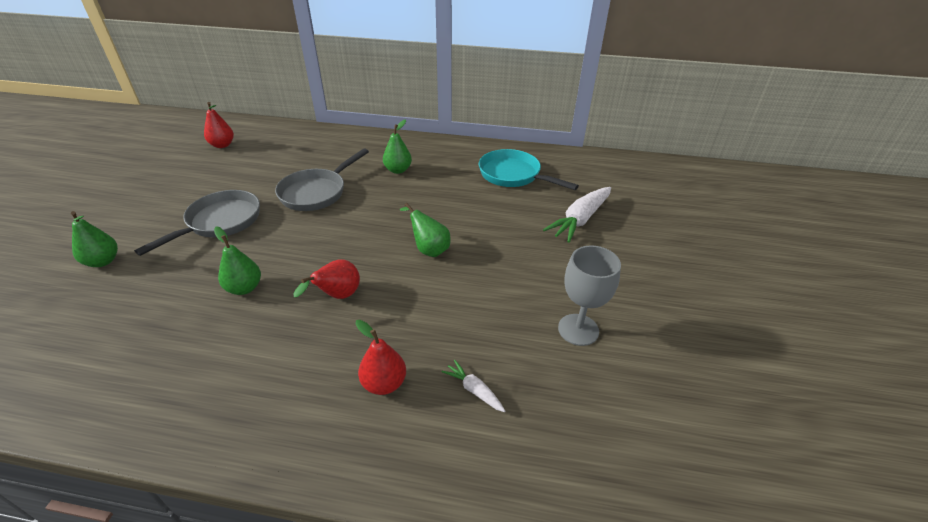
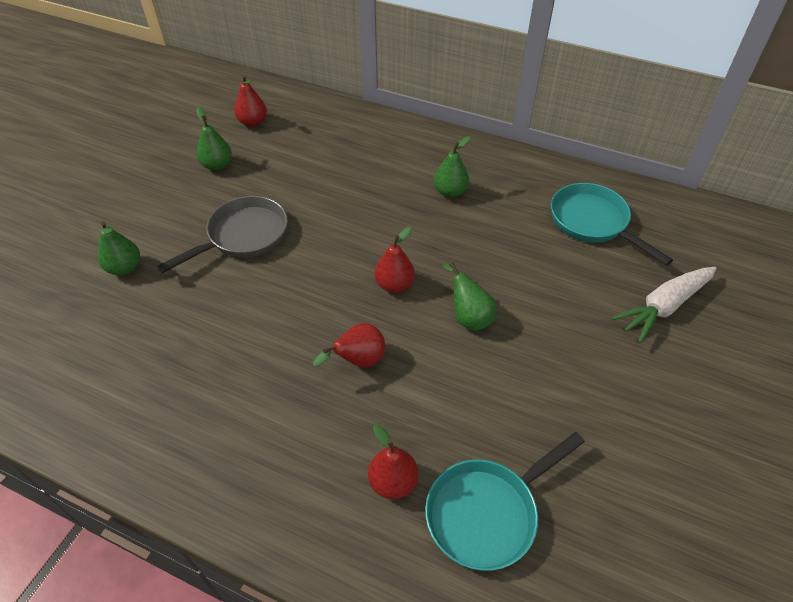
camera: 15 degrees right, 10 degrees up
(244, 288) = (262, 330): green pear -> green pear (217, 165)
(316, 192) = (351, 211): grey pan -> none
(361, 237) = (394, 284): none -> red pear
(474, 390) = (487, 512): white carrot -> turquoise pan
(578, 329) = (622, 463): grey goblet -> none

